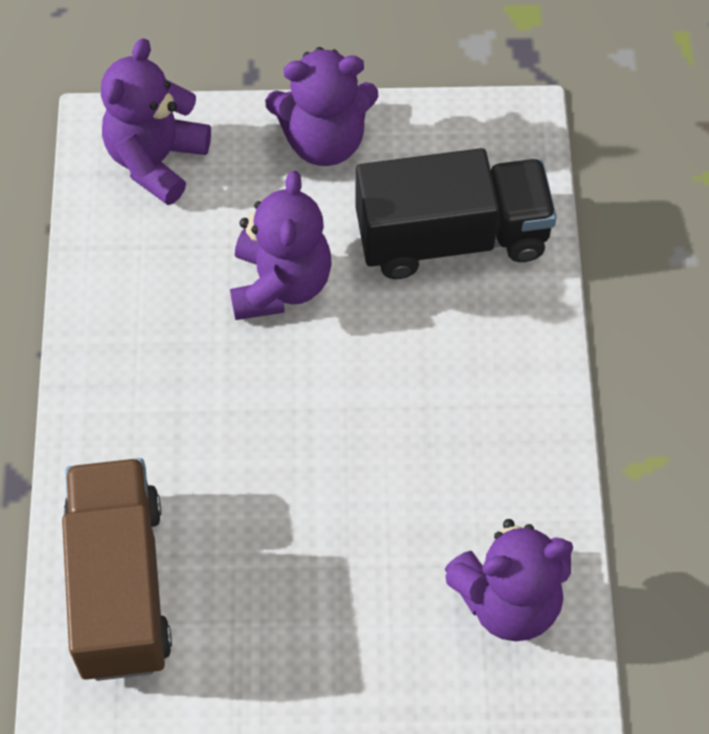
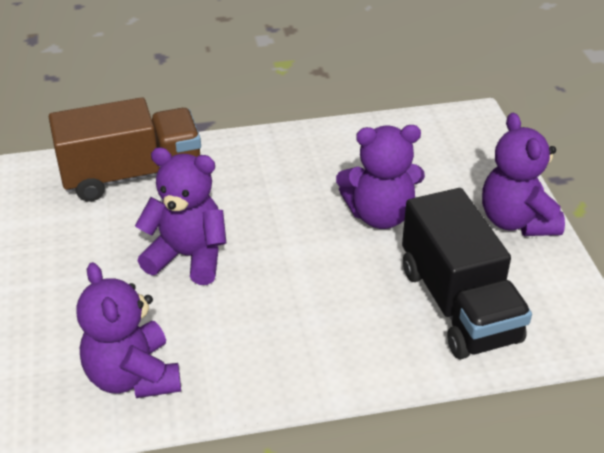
camera: 80 degrees right, 20 degrees down
(156, 160) = (459, 143): purple teddy bear -> purple teddy bear (188, 256)

